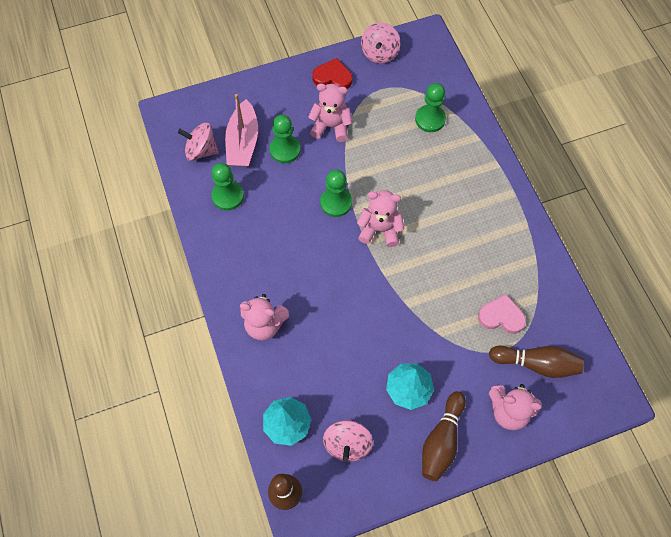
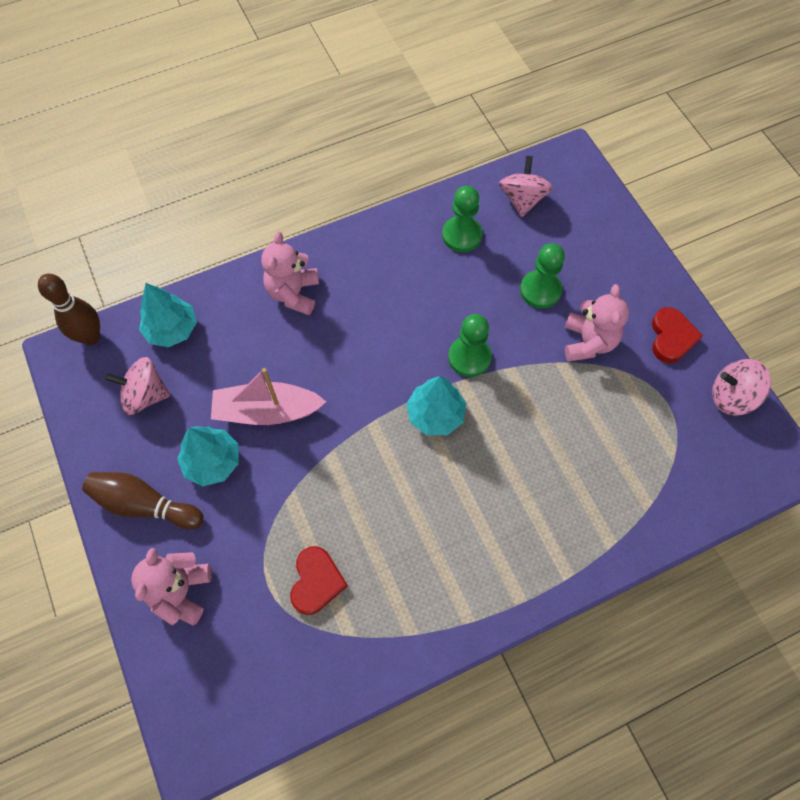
camera: 85 degrees right, 0 degrees up
(243, 142) = (543, 242): pink boat -> pink boat (267, 411)
(380, 229) = (435, 414): pink teddy bear -> turquoise tree
(430, 119) = (628, 473): green pawn -> none
(501, 316) = (316, 581): pink heart -> red heart
(536, 364) = (247, 632): brown bowling pin -> none

